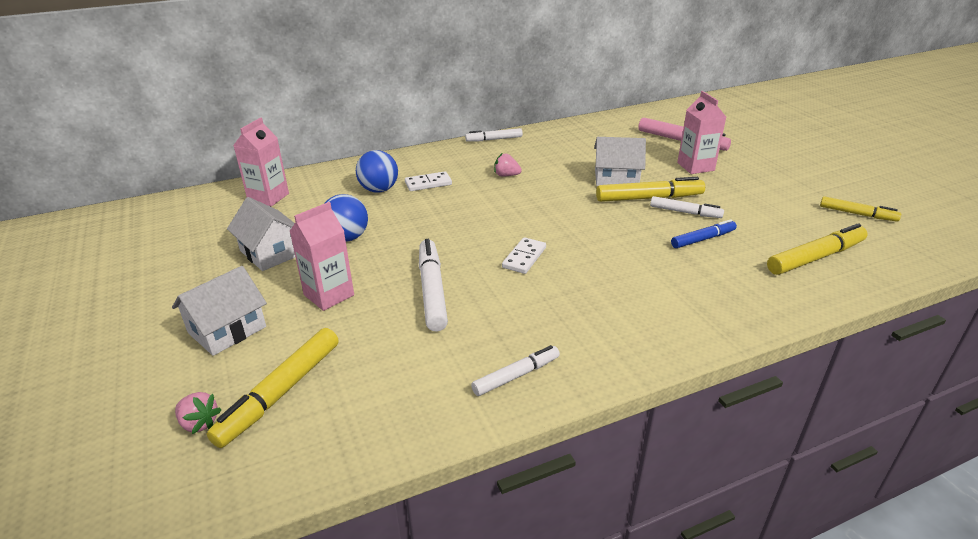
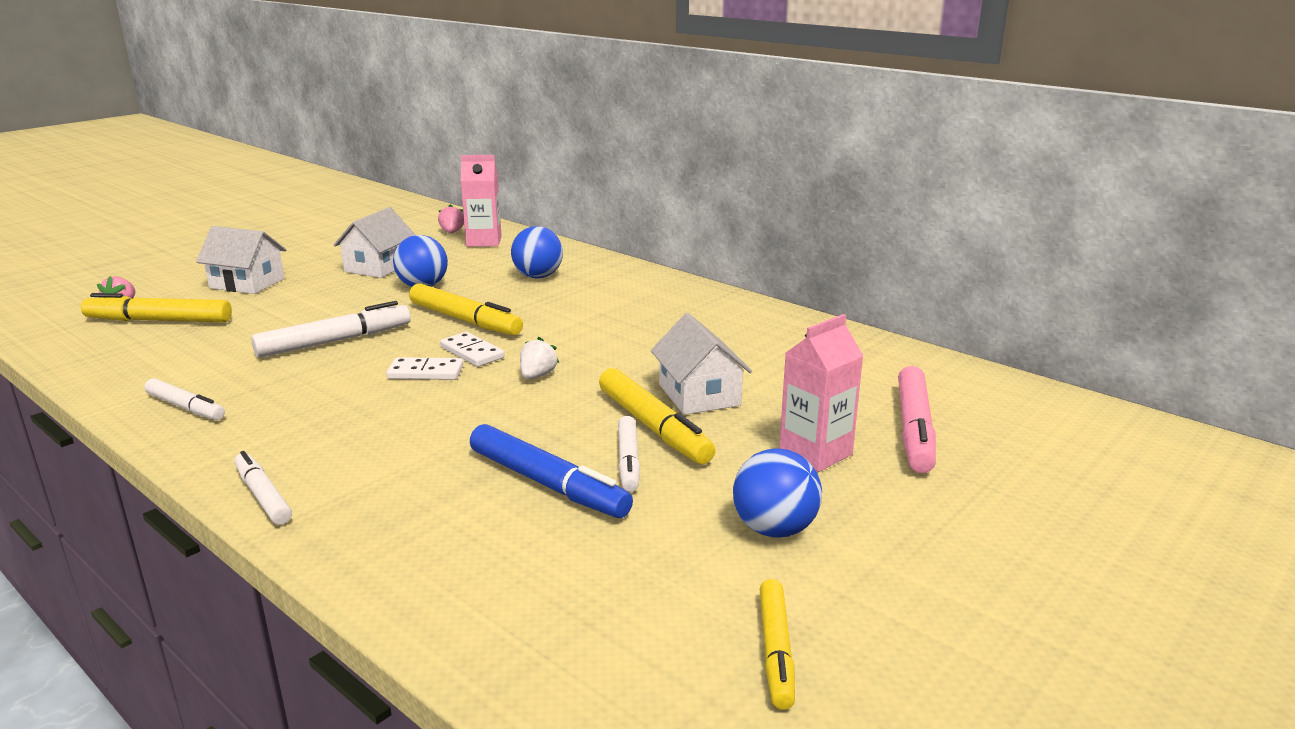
camera: 65 degrees right, 10 degrees down
(329, 295) = (312, 303): pink carton -> none
(428, 183) = (574, 294): white domino -> white domino (472, 352)
(494, 139) = (740, 301): white marker -> white marker (263, 495)
(506, 175) = (636, 327): pink strawberry -> pink strawberry (452, 232)
(558, 219) = (537, 376): none -> white strawberry
(703, 239) = (548, 484): blue marker -> blue marker, size x1.59
(763, 192) = (774, 529): none -> blue ball
(815, 257) = (549, 598): yellow marker -> yellow marker (465, 320)

